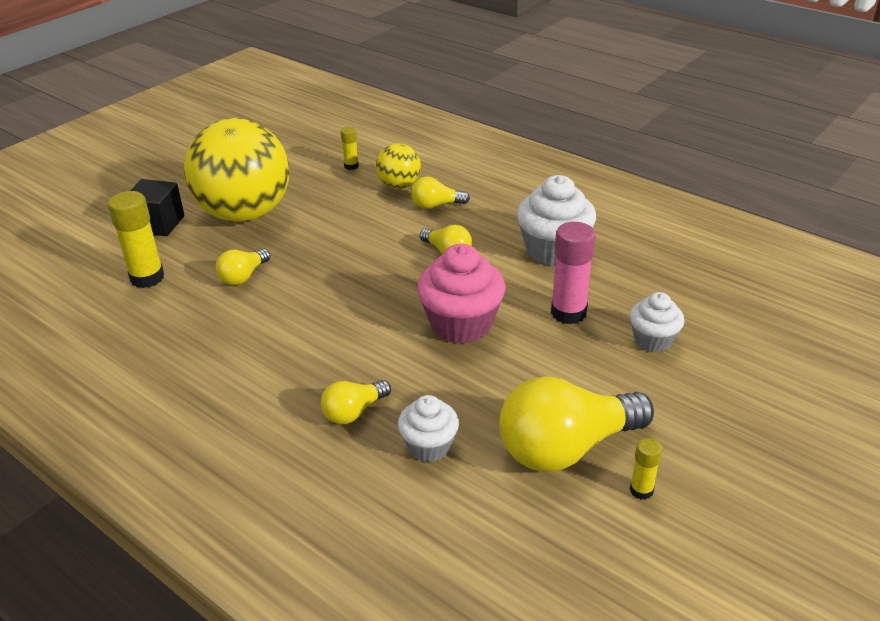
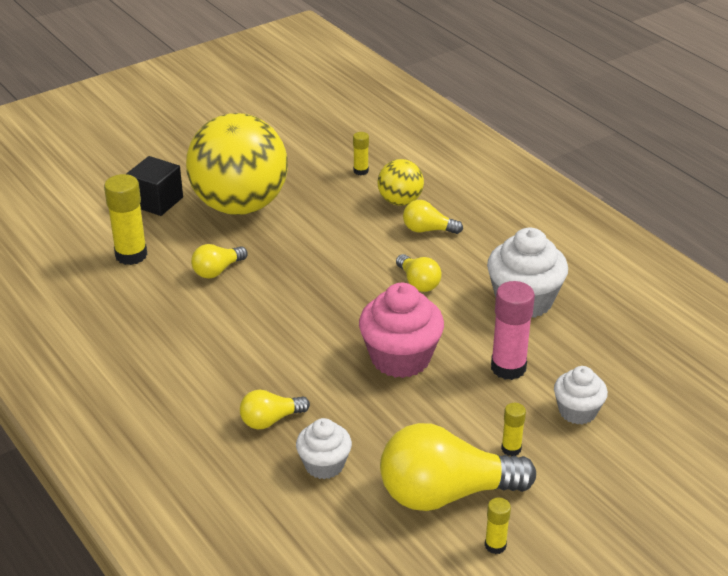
camera: 15 degrees right, 0 degrees up
(608, 389) = (511, 449): none -> yellow glue stick

